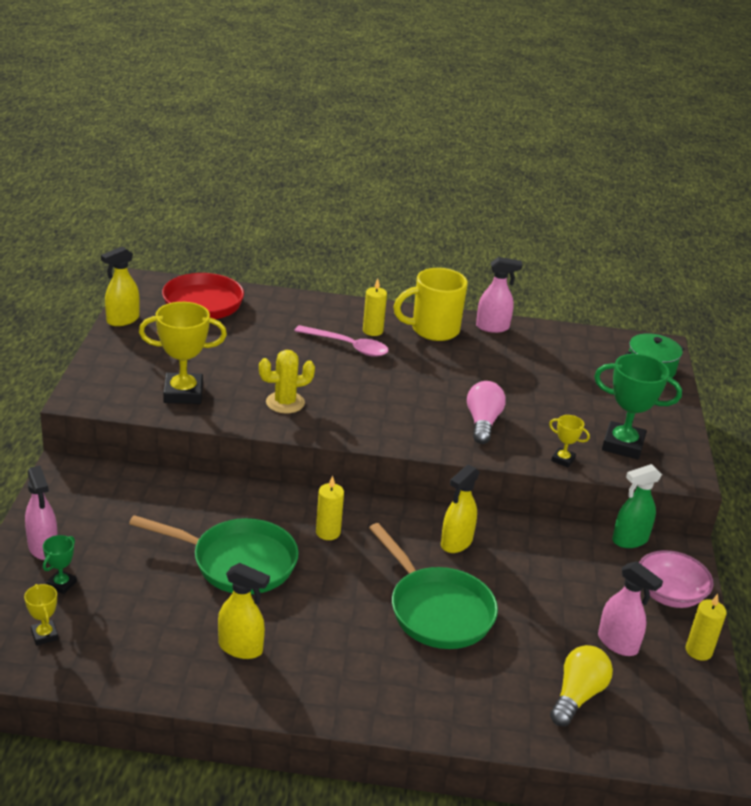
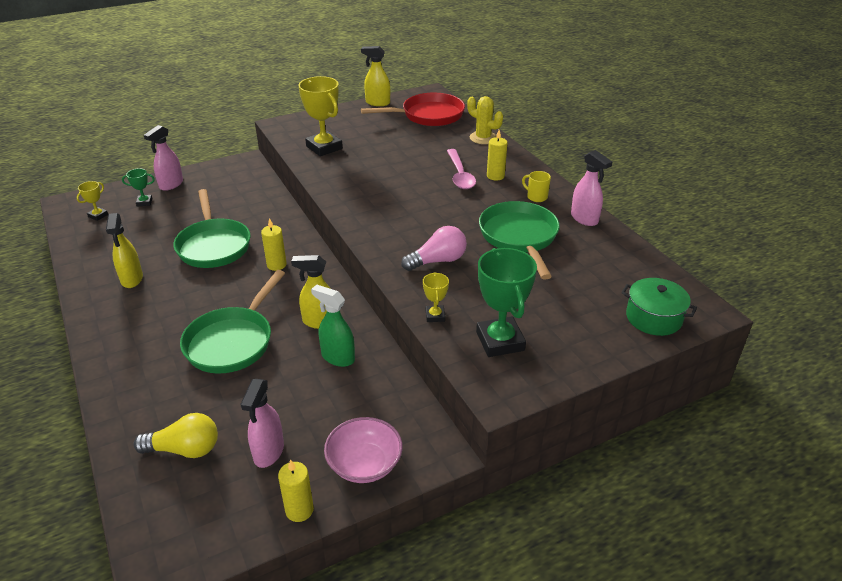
camera: 60 degrees right, 5 degrees up
(285, 403) = (358, 180): yellow cactus -> yellow cactus (483, 138)
(433, 330) = (536, 197): yellow mug -> yellow mug, size x0.47
(488, 368) = (519, 237): none -> green pan
(629, 540) = (420, 412): green spray bottle -> green spray bottle (337, 357)

